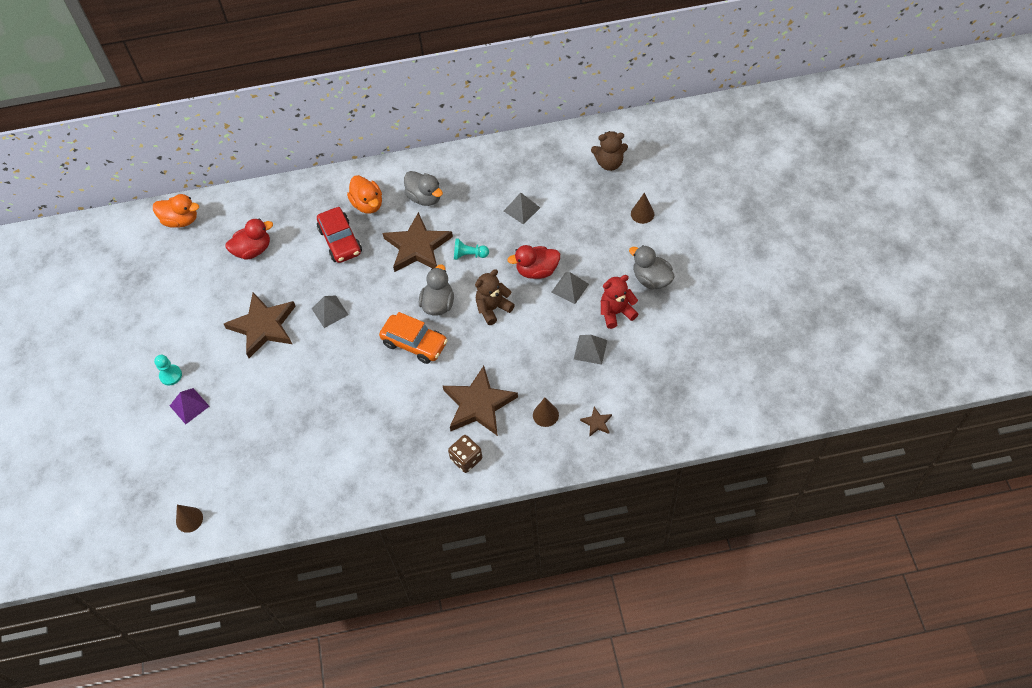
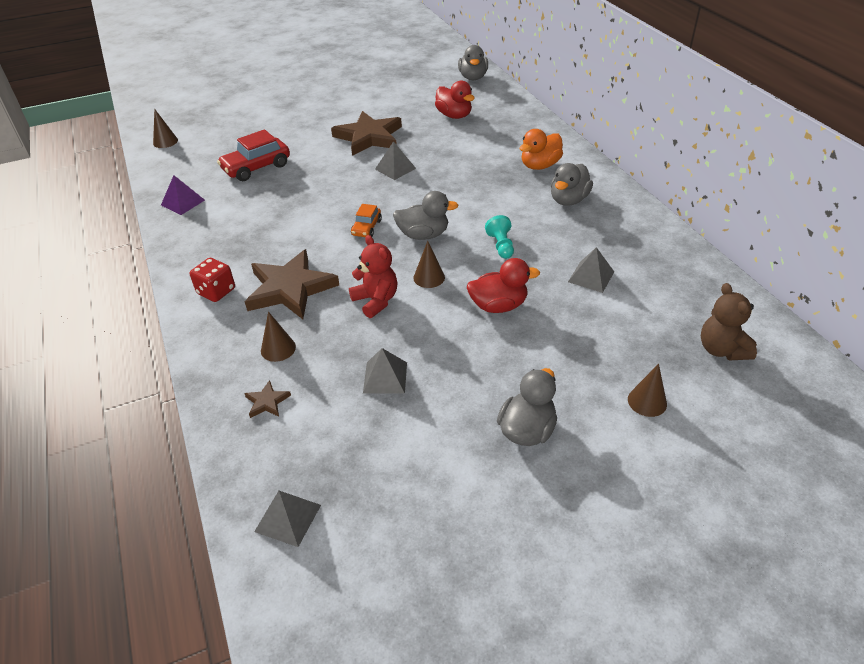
camera: 75 degrees right, 15 degrees down
(170, 375) = (309, 105): turquoise pawn -> none
(181, 220) = (473, 77): orange duck -> grey duck
(189, 406) = (279, 119): purple pyramid -> purple pyramid (183, 202)
(340, 241) = (484, 158): red car -> red car (256, 167)
(414, 343) = (366, 228): orange car -> orange car, size x0.57
(417, 247) = (497, 207): brown star -> none
(466, 459) = (216, 291): brown dice -> red dice
(493, 308) = (429, 277): brown teddy bear -> brown cone
(537, 271) = (498, 305): red duck -> red duck turned 105 degrees clockwise
(570, 288) = (481, 341): grey pyramid -> grey pyramid (288, 518)
(616, 312) = (454, 396): red teddy bear -> red teddy bear (376, 301)

